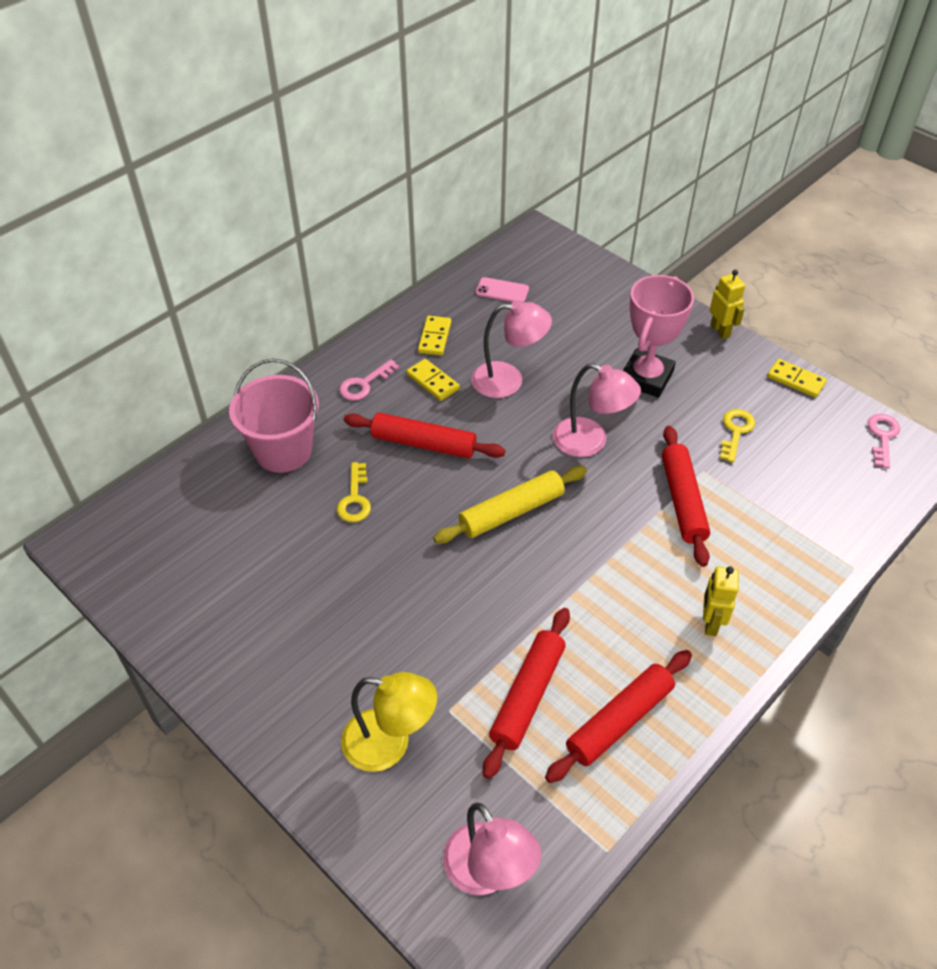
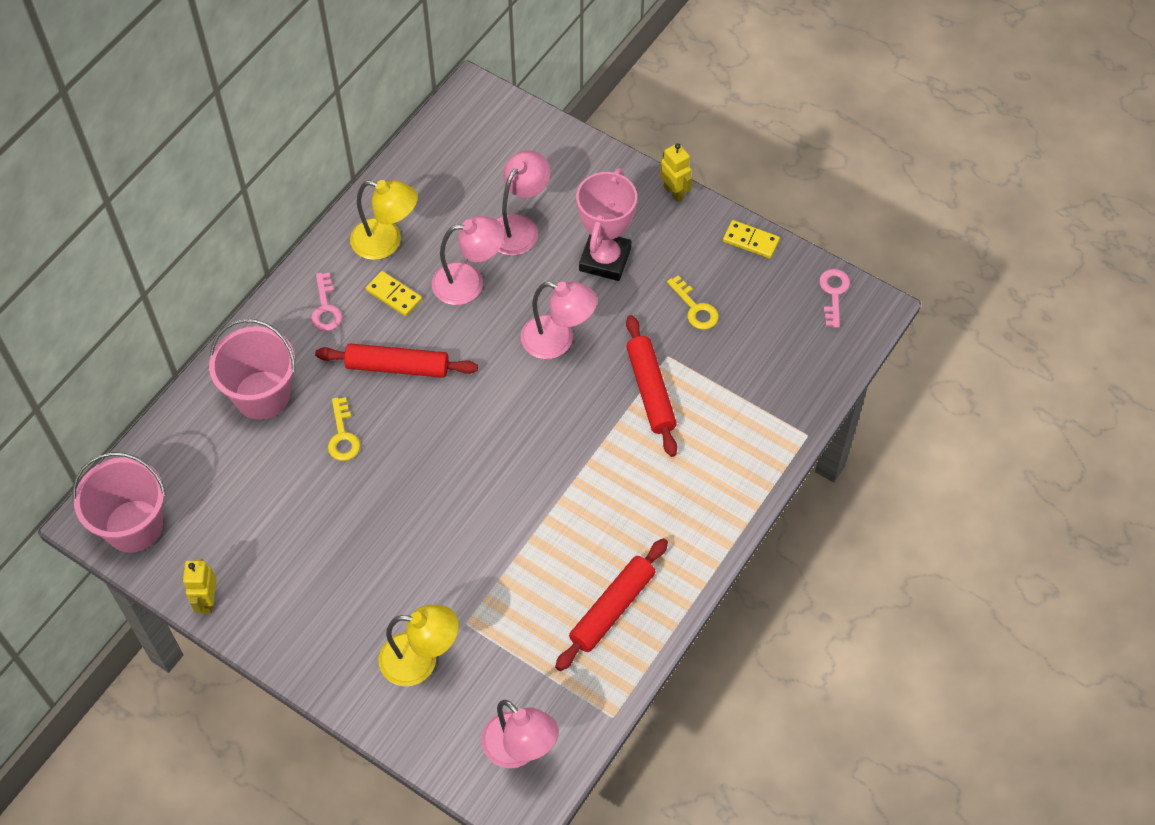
camera: 10 degrees left, 10 degrees up
(119, 554) = (134, 526): none -> pink bucket
(364, 384) = (326, 308): pink key -> pink key turned 45 degrees counterclockwise
(434, 337) = (386, 242): yellow domino -> yellow lamp
(502, 291) = (447, 174): pink phone -> none
(511, 512) = (493, 426): yellow rolling pin -> none
(527, 695) = (531, 599): red rolling pin -> none
(565, 340) = (519, 227): none -> pink lamp
(710, 623) = (683, 508): yellow robot -> yellow robot (207, 601)
(735, 431) = (695, 308): yellow key -> yellow key turned 135 degrees clockwise

